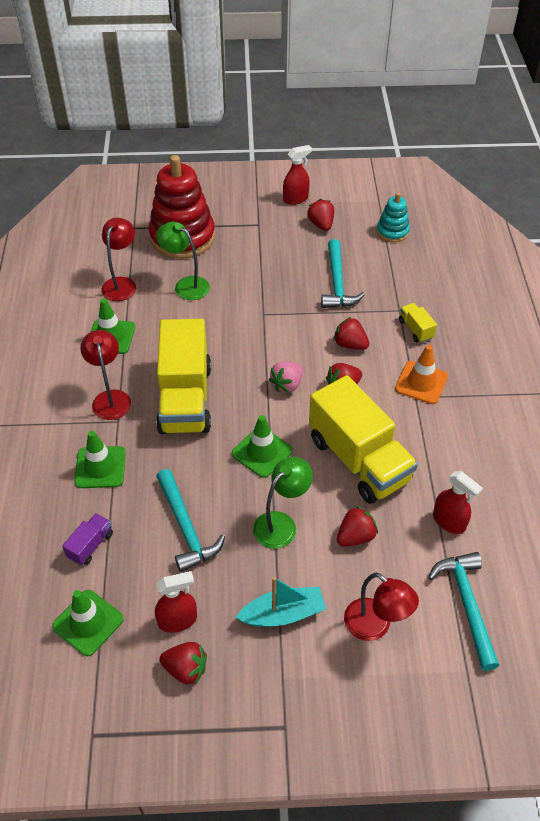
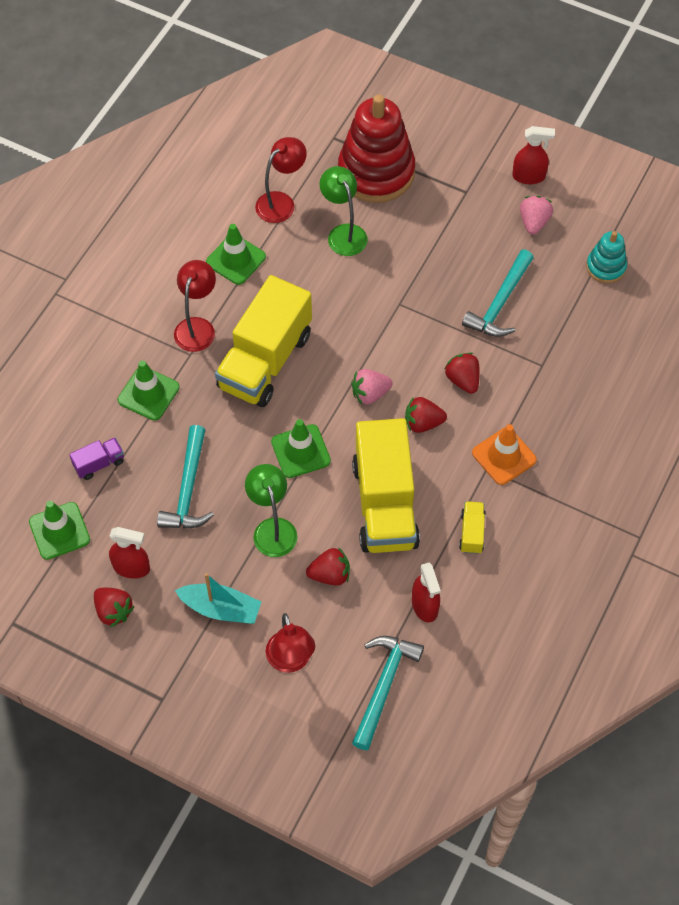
camera: 30 degrees right, 10 degrees up
(281, 524) = (272, 528): green lamp -> green lamp turned 90 degrees counterclockwise
(321, 224) = (534, 222): red strawberry -> pink strawberry
(415, 329) = (542, 395): yellow truck -> yellow truck (472, 532)

